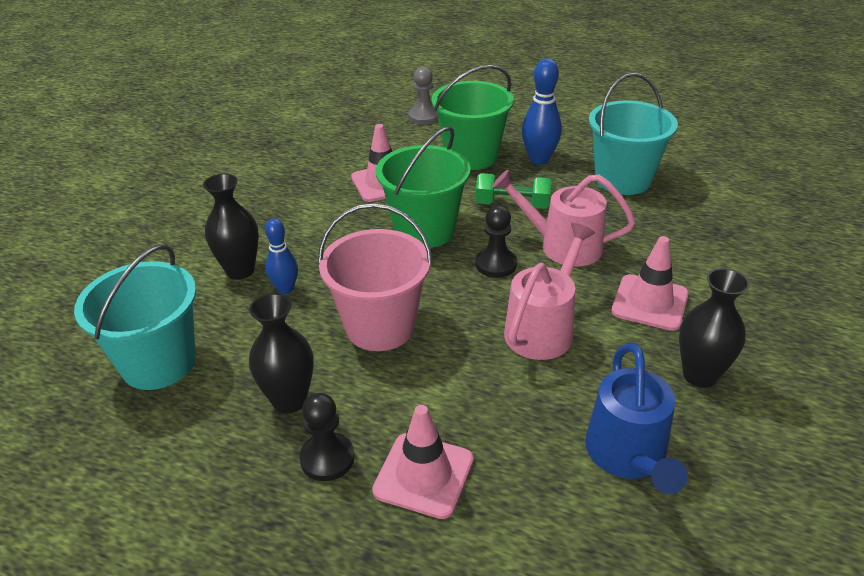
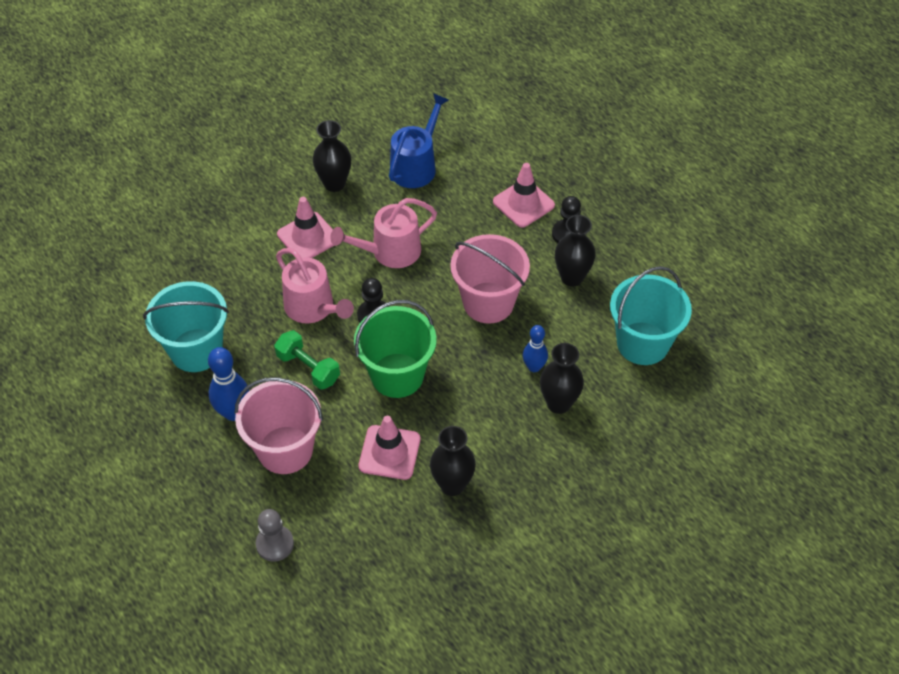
camera: 150 degrees left, 15 degrees up
(311, 185) = (452, 485): none -> black vase
(471, 156) = (285, 450): green bucket -> pink bucket

